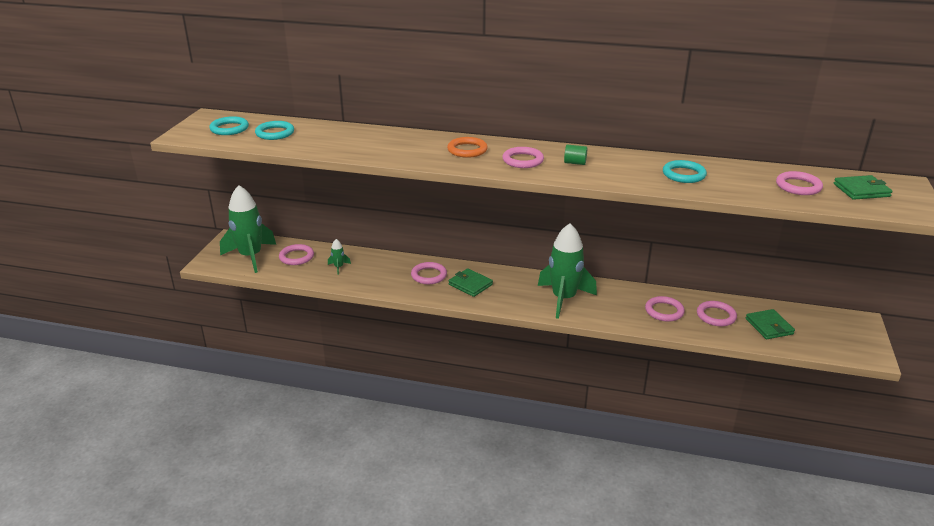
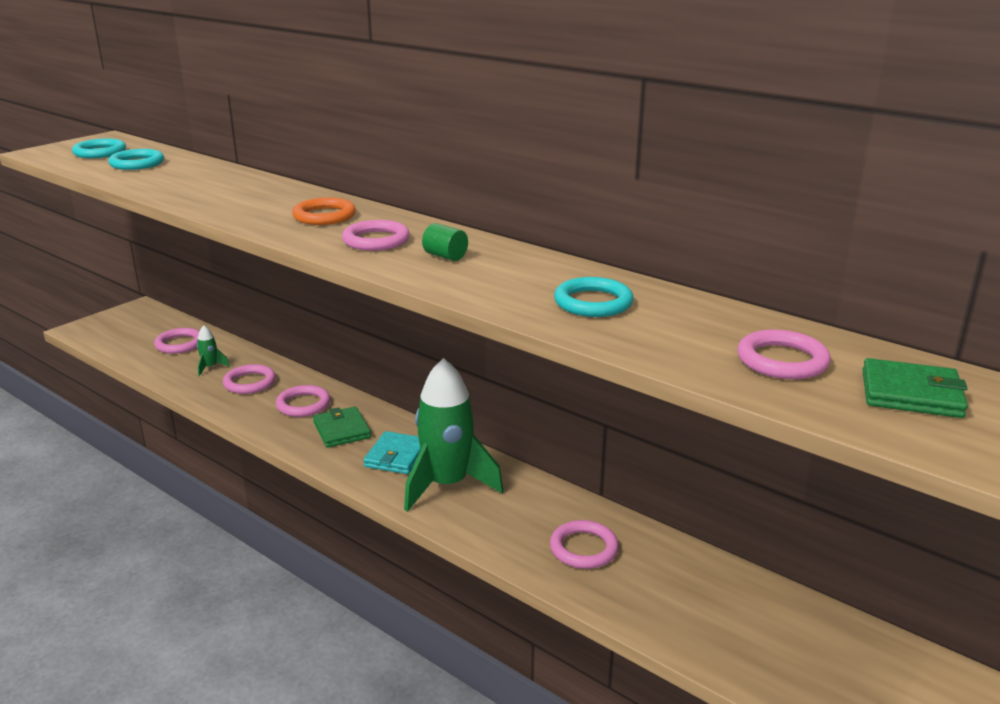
camera: 25 degrees right, 5 degrees down
(251, 257) = (132, 332): green rocket -> none
(518, 291) = (396, 456): none -> turquoise wallet
(716, 316) = (666, 582): pink ring -> pink ring (250, 382)
(769, 326) = (747, 631): green wallet -> none

